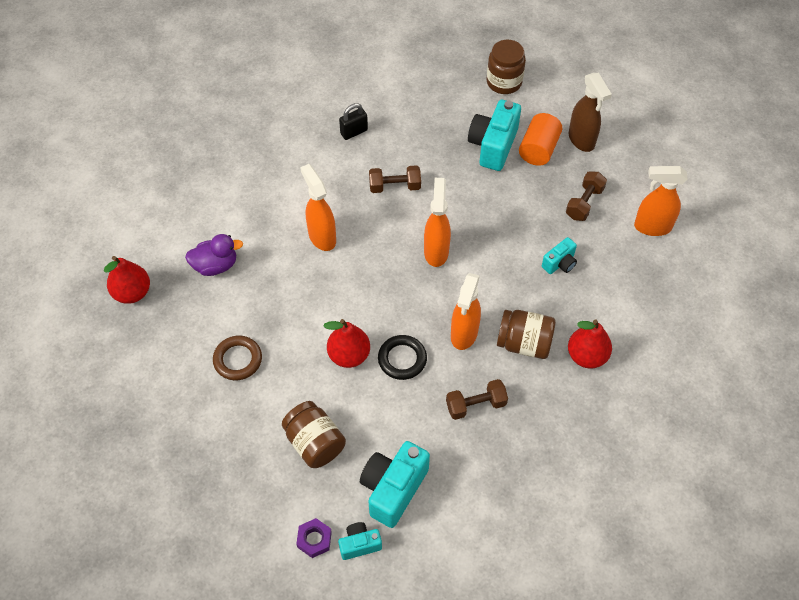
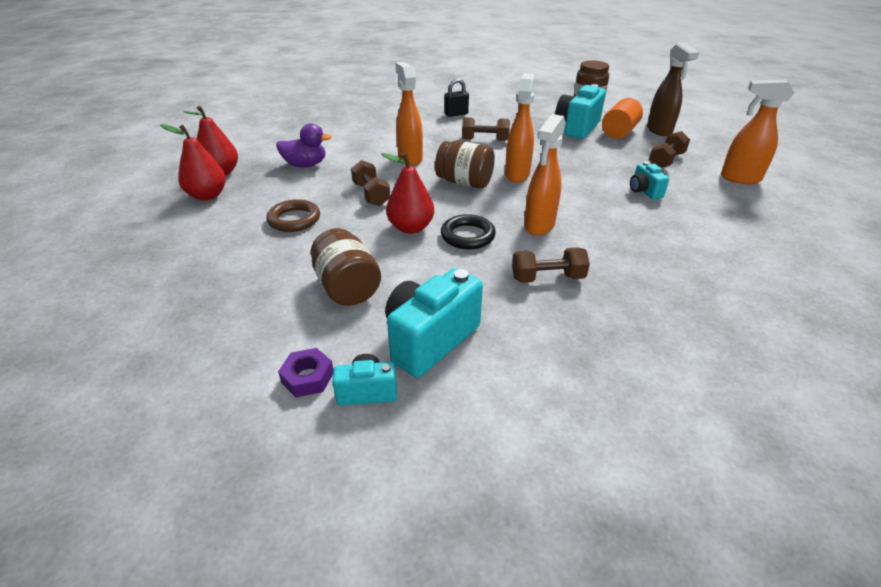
camera: 10 degrees right, 20 degrees down
(299, 308) = (371, 194): none -> brown dumbbell
(524, 343) = (607, 238): brown jar -> brown jar (464, 182)
(559, 263) = (644, 191): turquoise camera -> turquoise camera turned 105 degrees clockwise
(586, 356) = (682, 254): red pear -> red pear (207, 195)

